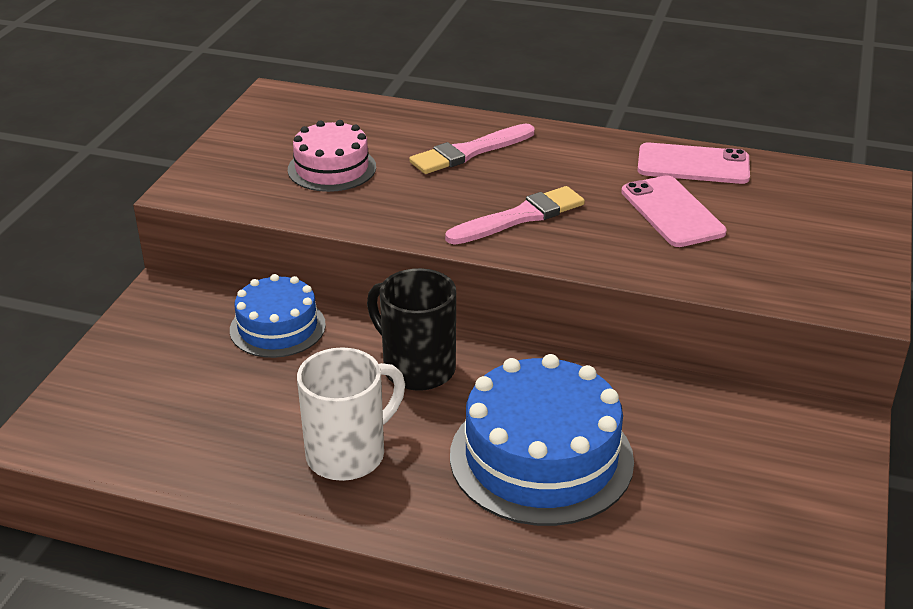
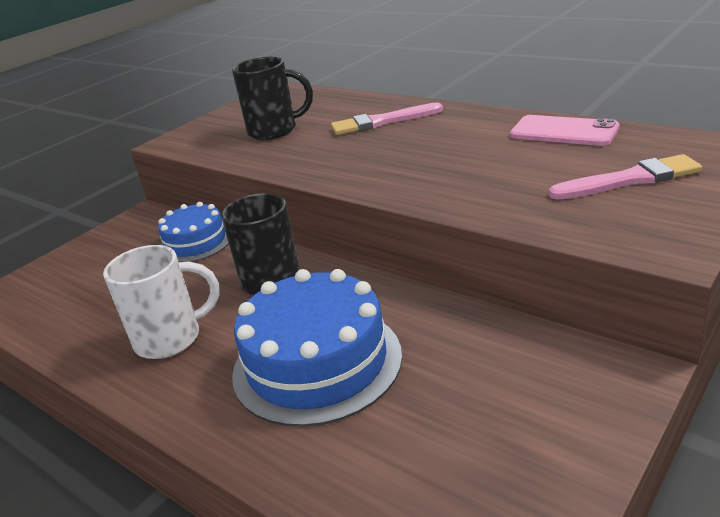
camera: 25 degrees right, 5 degrees down
(332, 168) = (274, 131): pink cake -> black mug
(520, 217) = (386, 164): pink brush -> pink brush (630, 180)
(672, 212) = (520, 165): pink phone -> none

